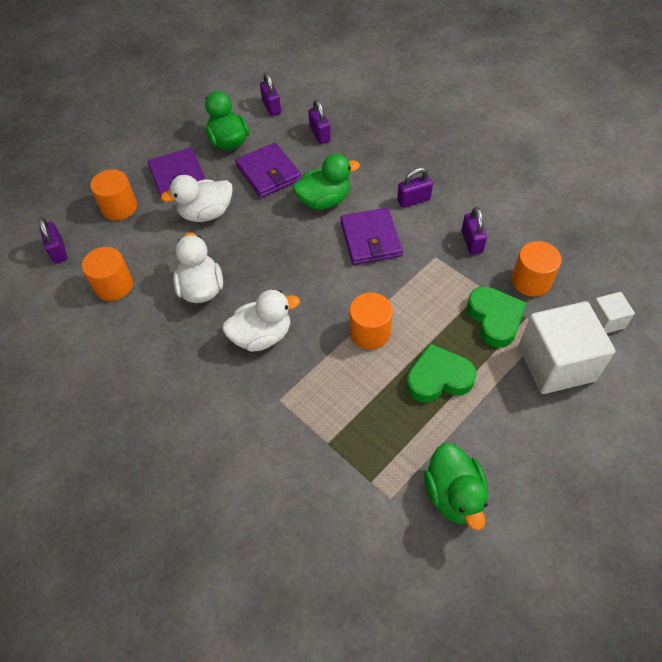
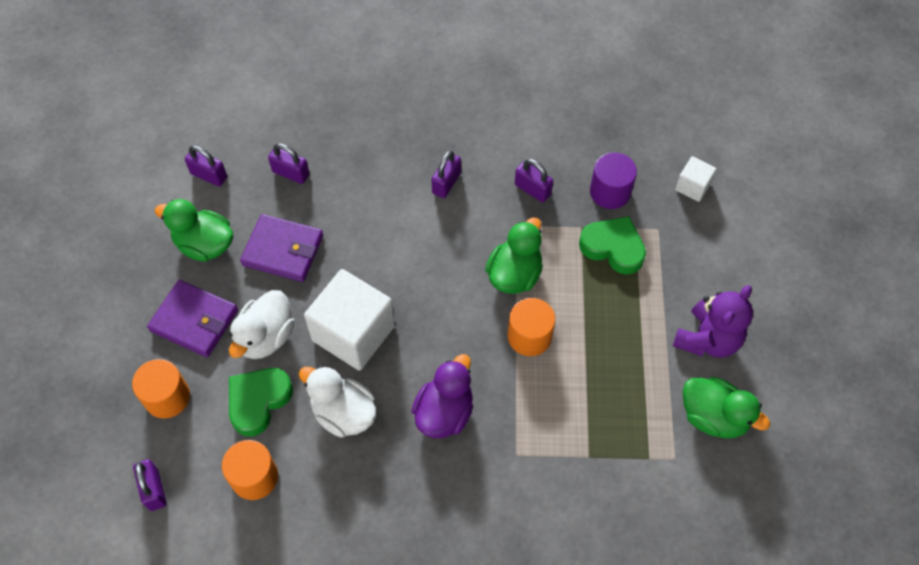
camera: 45 degrees left, 5 degrees up
(58, 251) = (154, 490): purple padlock -> purple padlock turned 45 degrees clockwise
(262, 336) = (444, 412): white duck -> purple duck
(324, 200) = (366, 241): green duck -> green duck (514, 274)
(370, 239) = (446, 249): purple wallet -> none
(438, 378) = (618, 333): green heart -> green heart (258, 401)
(507, 436) = (707, 339): none -> purple teddy bear
(531, 281) = (610, 192): orange cylinder -> purple cylinder
(556, 363) = (689, 251): white cube -> white cube (353, 333)

